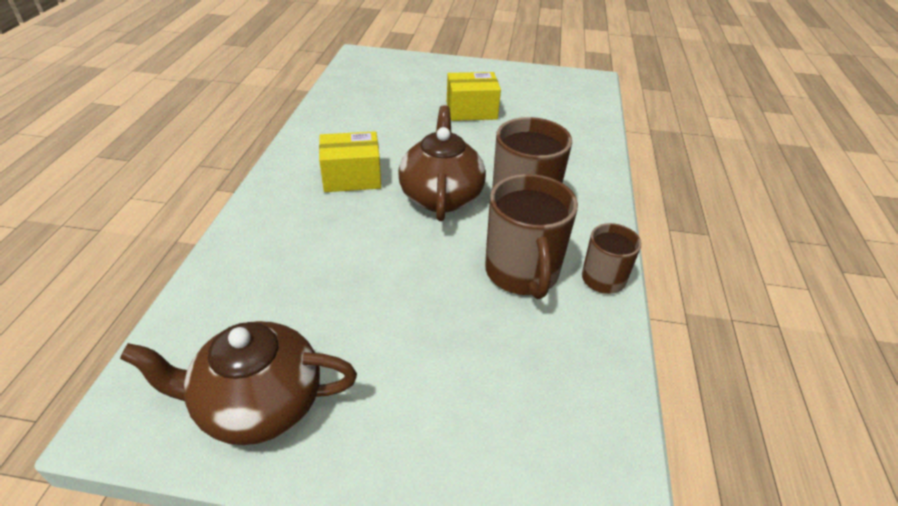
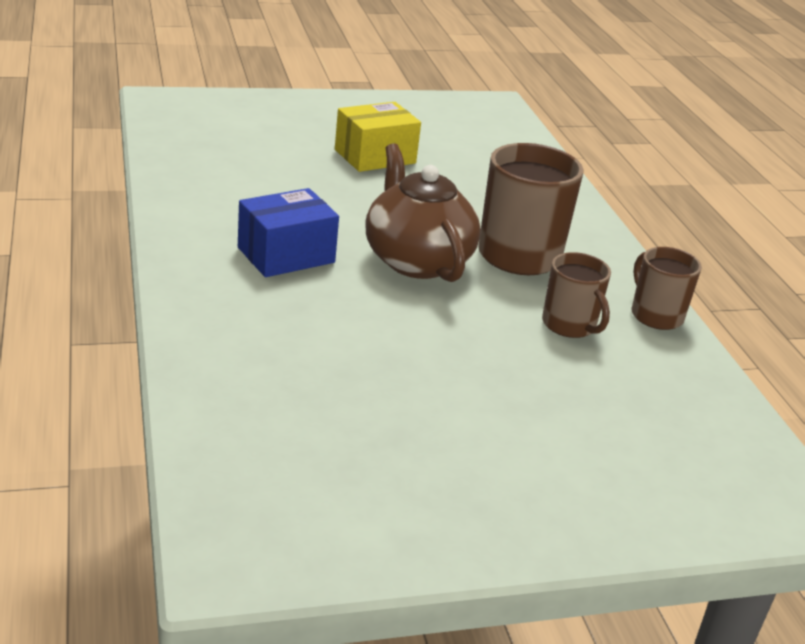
camera: 25 degrees left, 10 degrees down
(258, 404) = (384, 506): brown teapot -> none
(352, 177) = (286, 255): yellow box -> blue box
(522, 273) = (570, 325): brown mug -> brown mug, size x0.59

